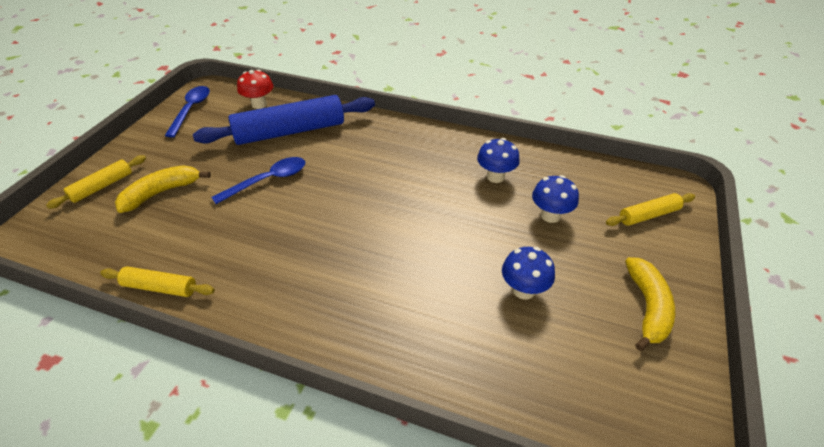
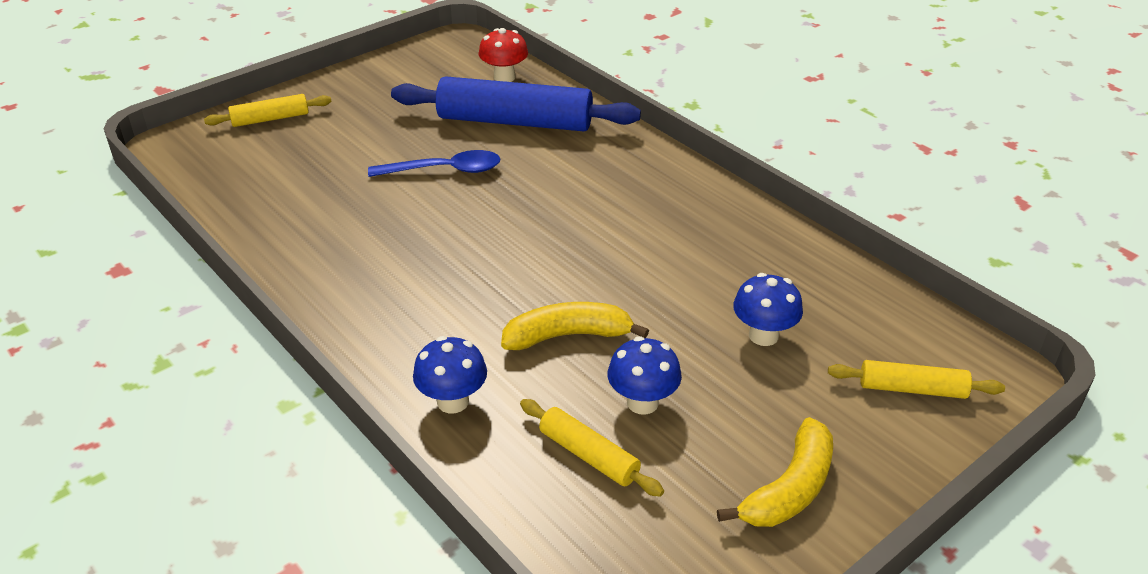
camera: 30 degrees right, 5 degrees down
(160, 287) = (255, 241): yellow rolling pin -> yellow rolling pin (588, 455)
(161, 193) = (323, 145): yellow banana -> yellow banana (568, 336)
(191, 110) = (421, 61): blue spoon -> none
(495, 177) = (733, 262): blue mushroom -> blue mushroom (453, 401)

